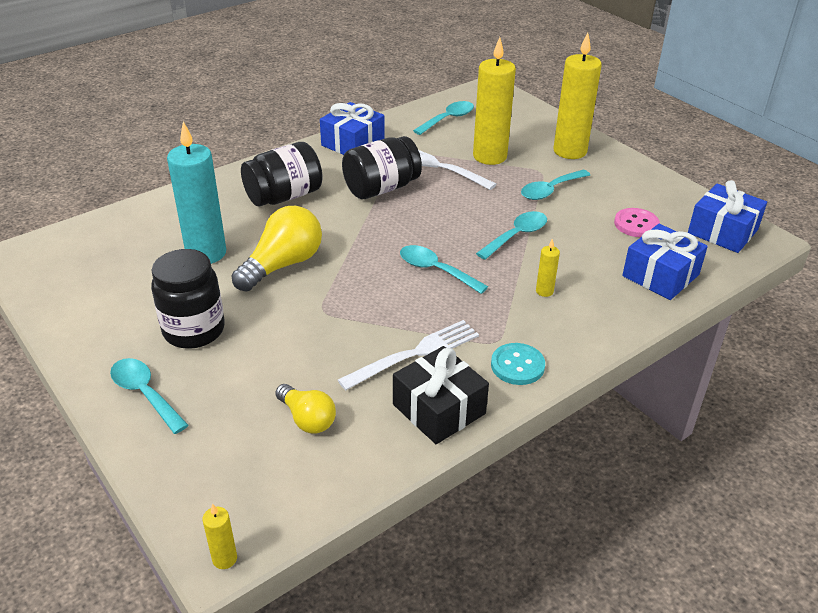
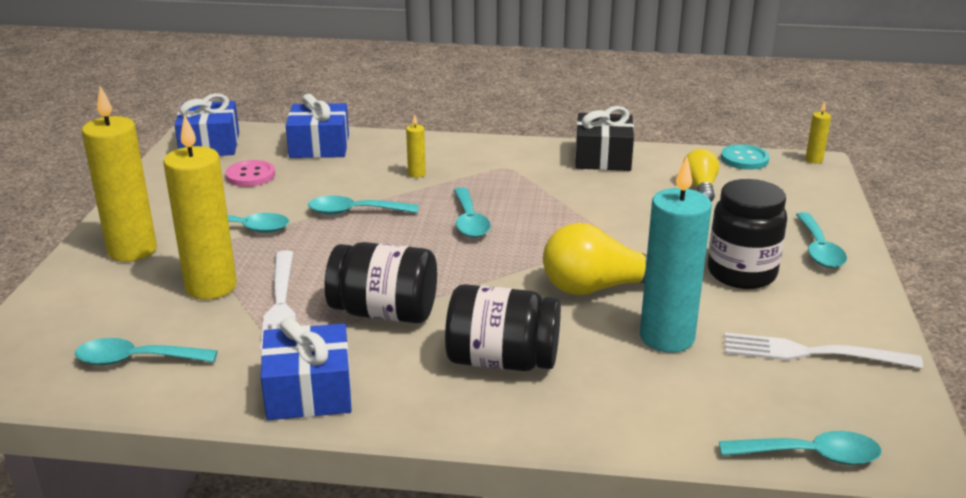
camera: 135 degrees left, 10 degrees down
(79, 227) = (810, 456): none -> turquoise spoon
(415, 353) = (575, 185): white fork -> white fork (811, 353)
(517, 365) = (516, 153): turquoise button -> turquoise button (744, 159)

